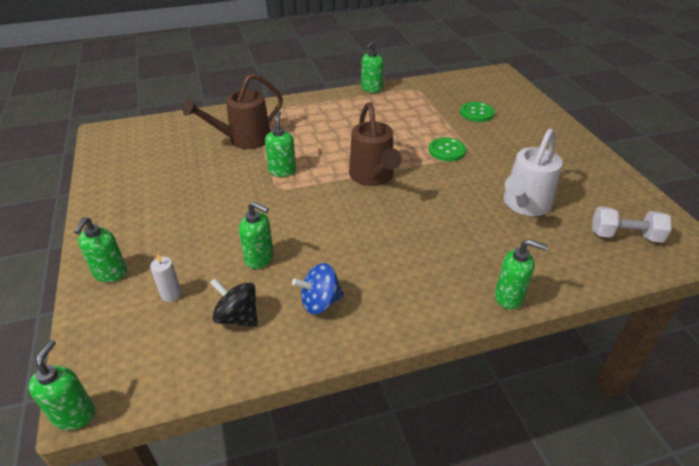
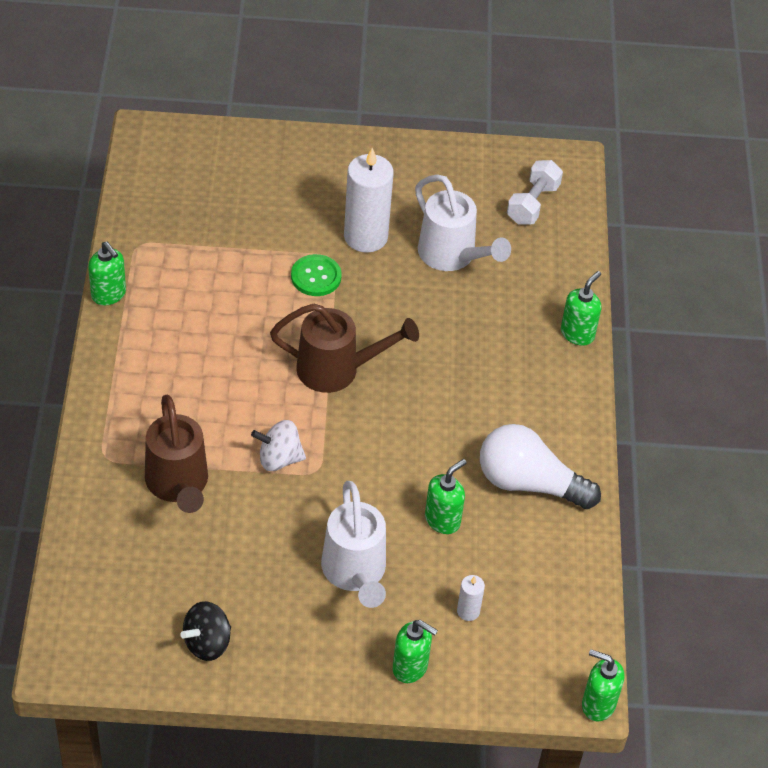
camera: 75 degrees left, 10 degrees up
(194, 225) = (355, 573): none -> white watering can
(237, 317) = (523, 557): black spinning top -> black spinning top (207, 643)
(282, 170) = (279, 459): green soap dispenser -> white spinning top
(320, 302) = (529, 483): blue spinning top -> white light bulb
(477, 113) = (243, 208): green button -> none
(502, 162) = (365, 236): none -> white candle

